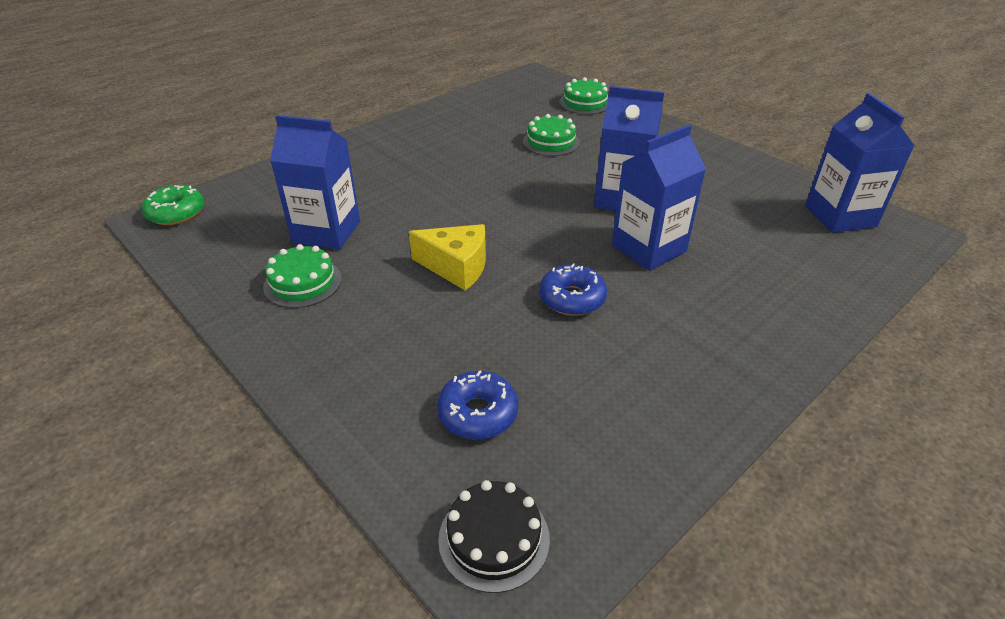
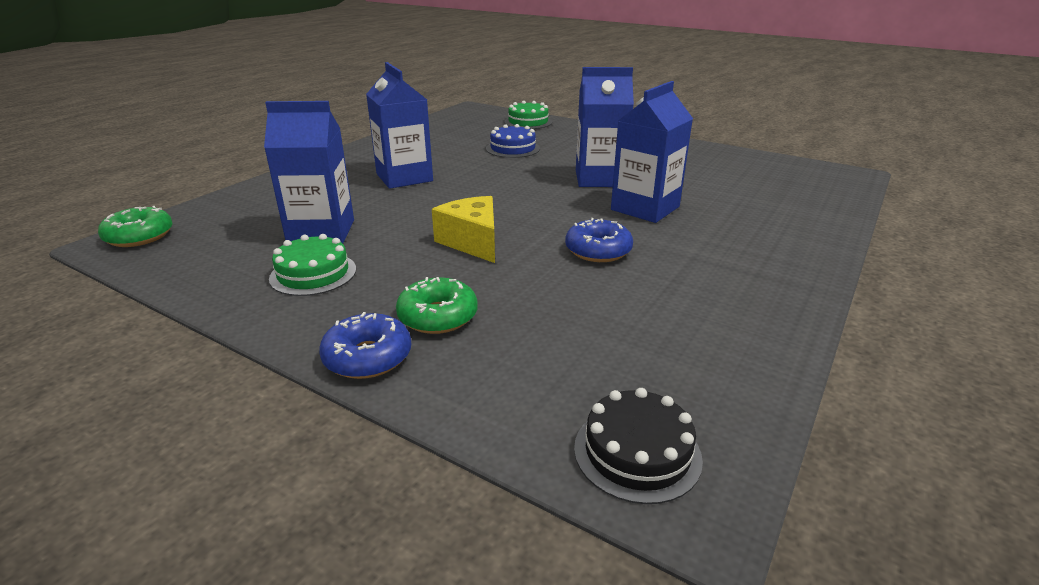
camera: 15 degrees left, 10 degrees down
(389, 353) = (438, 316): none -> green donut
(456, 267) = (472, 242): yellow cheese -> yellow cheese turned 120 degrees counterclockwise
(478, 413) = (558, 350): blue donut -> blue donut (368, 357)
(551, 142) = (512, 148): green cake -> blue cake
(840, 216) = (787, 171): blue carton -> blue carton (404, 177)

